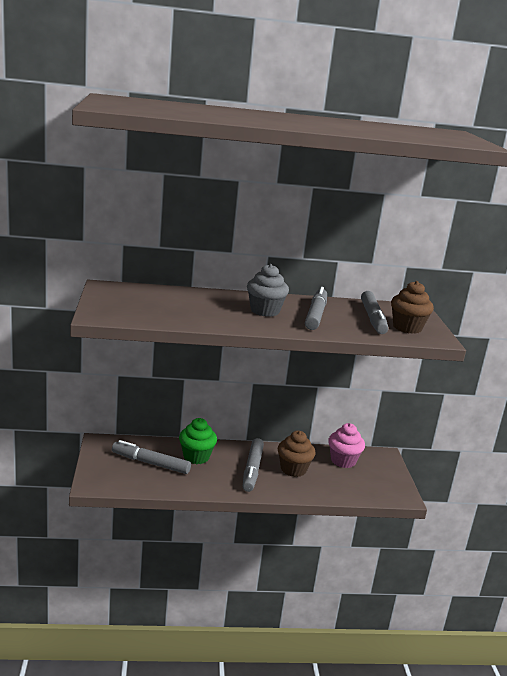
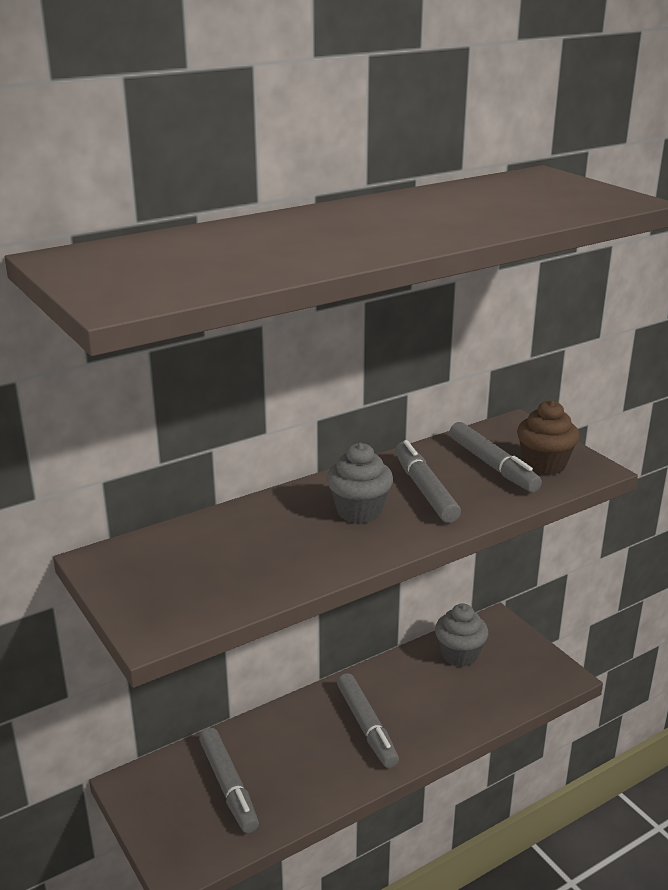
camera: 25 degrees left, 5 degrees up
(150, 463) = (228, 786): grey marker -> grey marker turned 105 degrees counterclockwise
(196, 457) = (280, 742): green cupcake -> none
(293, 469) = (414, 699): brown cupcake -> none
(343, 461) = (459, 655): pink cupcake -> grey cupcake

